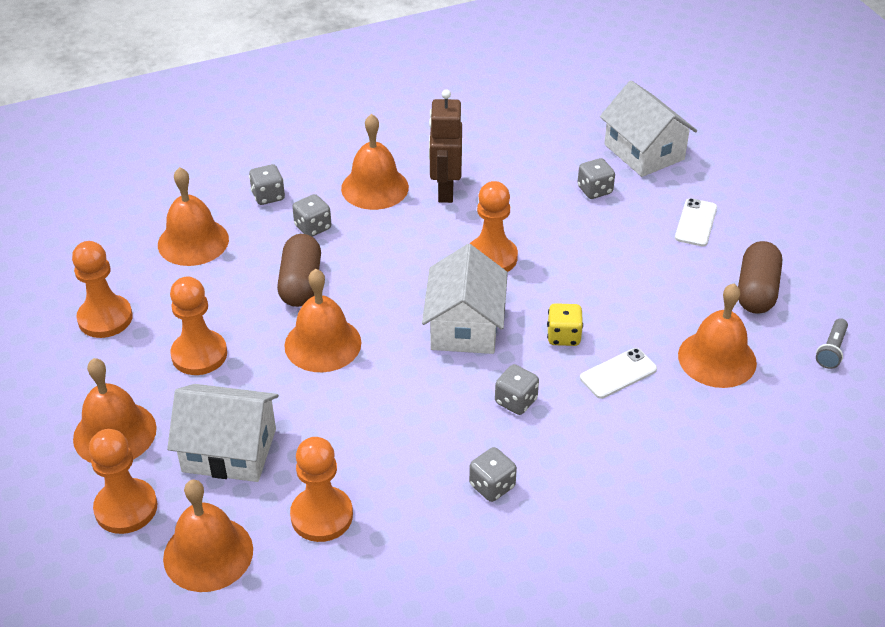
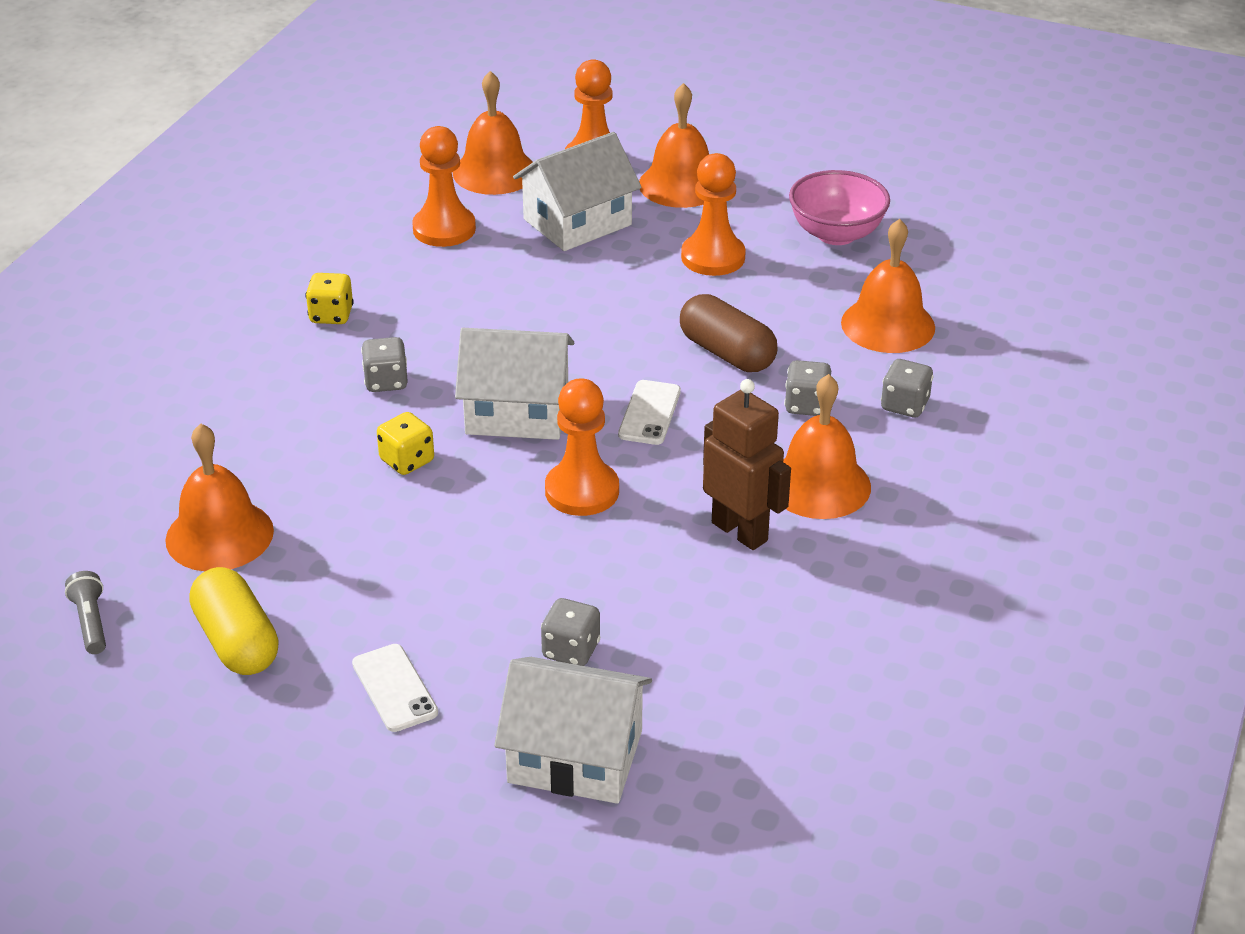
camera: 135 degrees right, 5 degrees down
(105, 318) = (836, 234): orange pawn -> pink bowl
(323, 344) = (625, 323): orange bell -> none
(464, 326) = (517, 411): white house -> white house turned 45 degrees counterclockwise
(492, 486) = (331, 315): grey dice -> yellow dice
(618, 373) = (312, 460): white phone -> white phone (649, 413)
(756, 291) = (237, 641): brown capsule -> yellow capsule

